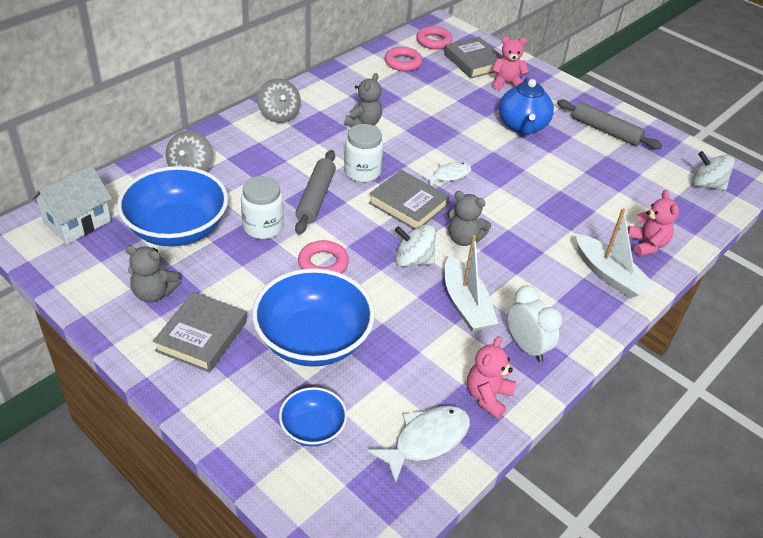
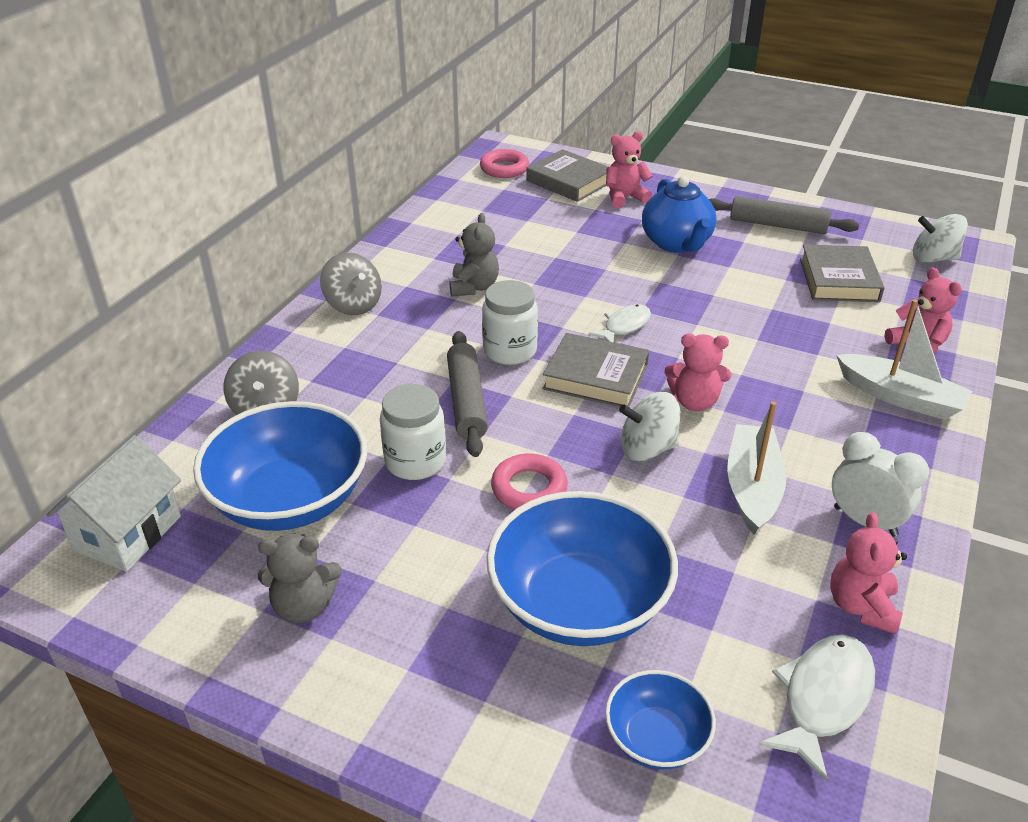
camera: 15 degrees left, 5 degrees down
(201, 336) = (412, 649): grey book -> grey book (839, 280)
(403, 63) = (480, 202): pink ring -> none
(464, 239) = (694, 401): grey teddy bear -> pink teddy bear
(466, 304) = (752, 488): white boat -> white boat turned 135 degrees counterclockwise

